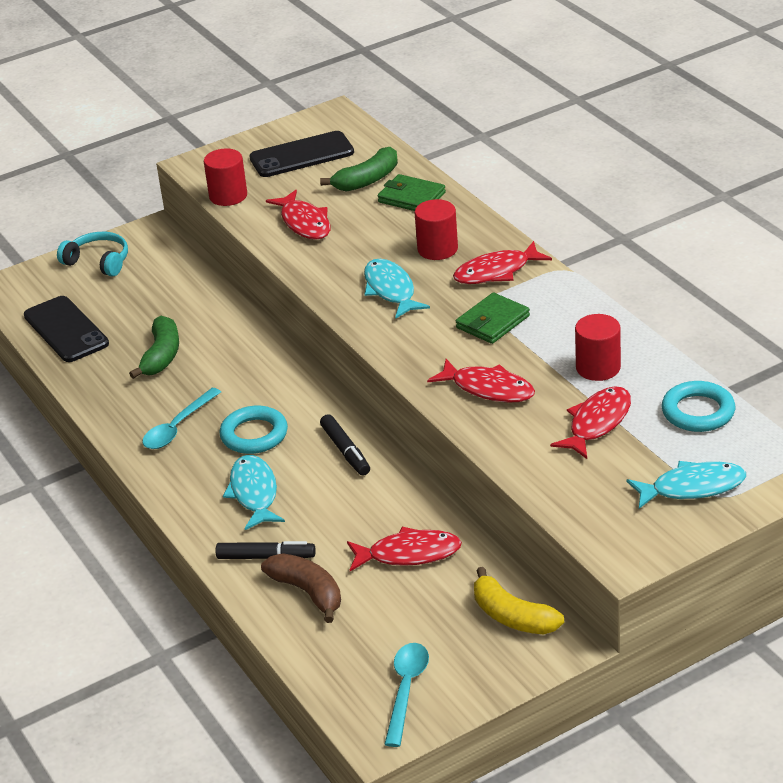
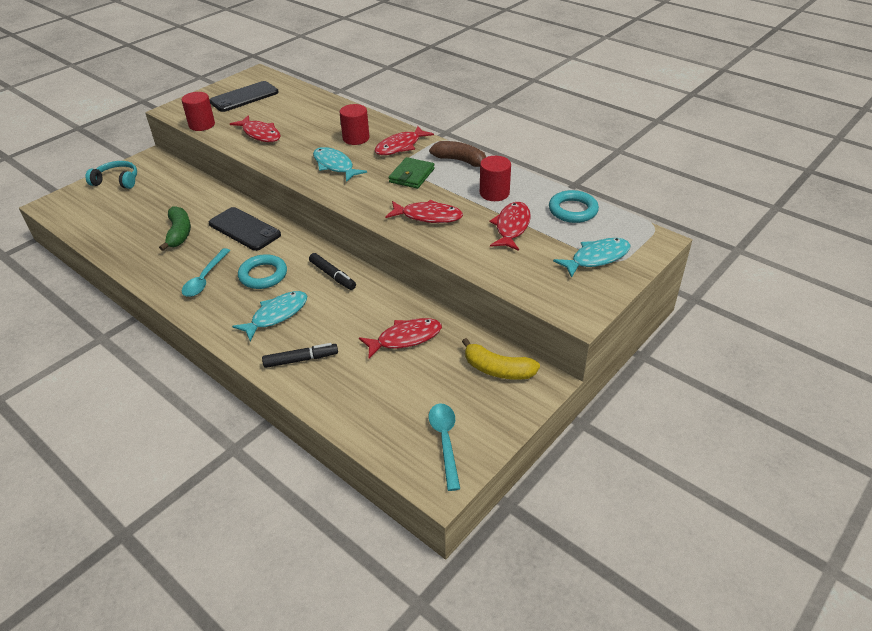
camera: 20 degrees left, 5 degrees up
(66, 330) = (103, 226): black phone -> black phone (244, 229)
(254, 493) = (276, 315): turquoise fish -> turquoise fish turned 75 degrees clockwise
(308, 592) = (342, 380): brown banana -> brown banana (460, 161)
(367, 180) = (293, 106): green banana -> none
(411, 197) = (326, 112): green wallet -> none

